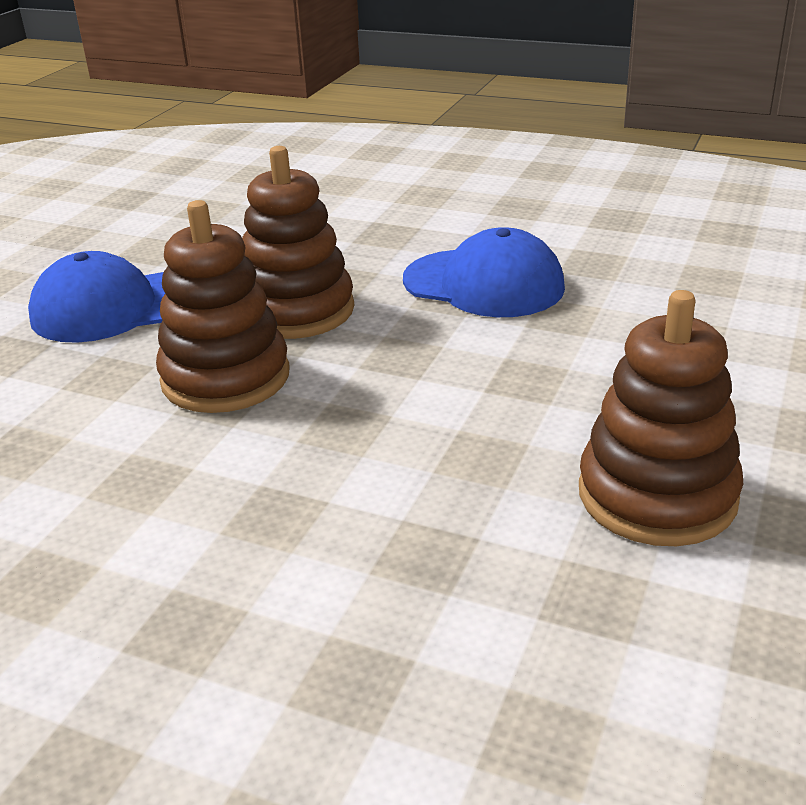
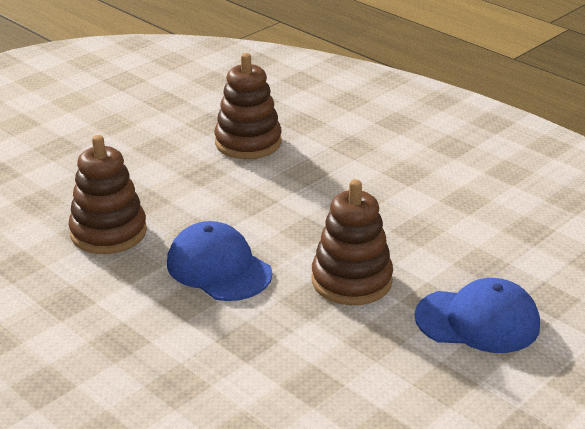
camera: 160 degrees left, 0 degrees up
(225, 378) = (411, 243): brown stacking toy -> brown stacking toy (108, 232)

